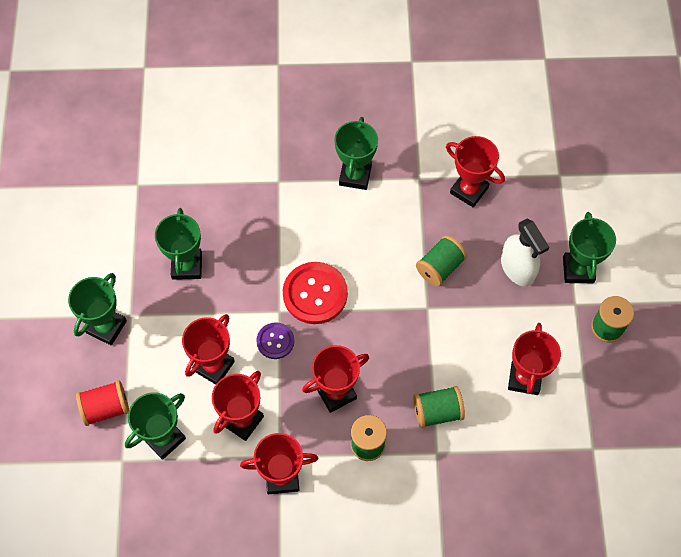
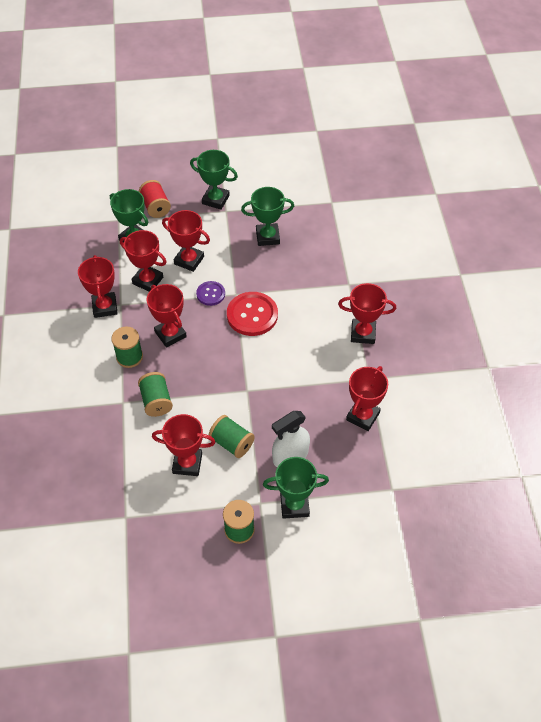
camera: 85 degrees right, 10 degrees down
(355, 175) = (363, 333): green trophy -> red trophy
(440, 267) = (285, 398): green spool -> green spool (232, 443)

